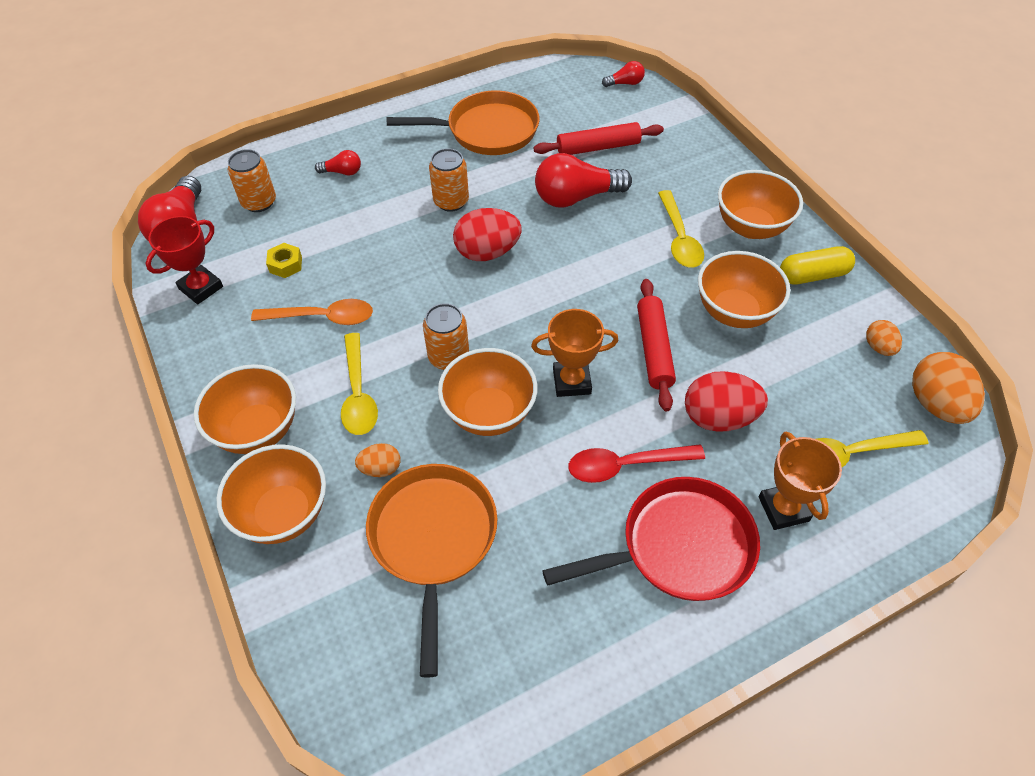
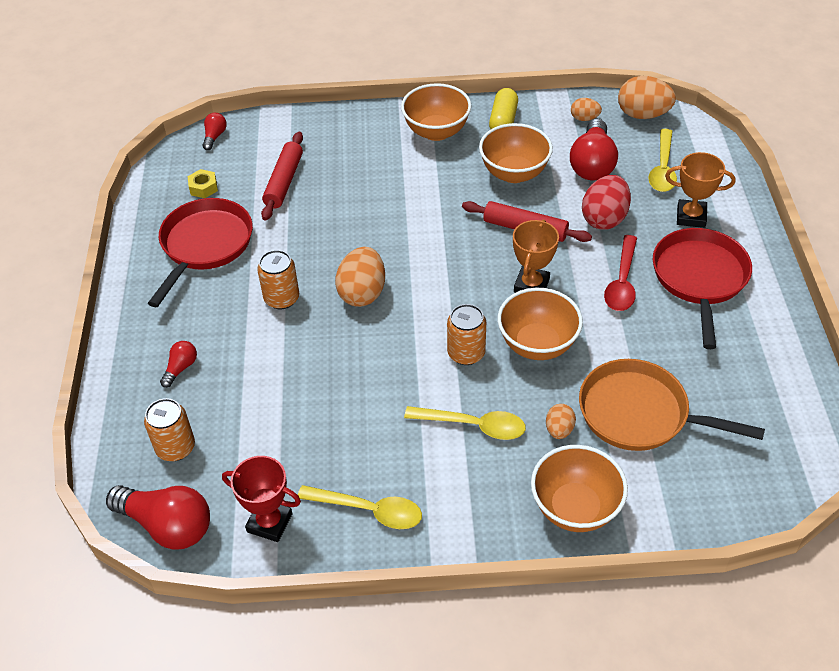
camera: 65 degrees left, 5 degrees down
(201, 288) = (269, 523): red trophy -> red trophy turned 45 degrees counterclockwise
(258, 430) = (477, 509): orange bowl -> none
(286, 265) = (282, 444): yellow nut -> yellow nut (203, 188)
(322, 317) = (369, 430): orange spoon -> none
(486, 131) = (204, 246): orange pan -> red pan
(487, 252) = (362, 293): red egg -> orange egg
(576, 197) = (335, 216): red light bulb -> red light bulb (592, 164)
(679, 238) = (422, 173): yellow spoon -> yellow spoon (369, 510)

